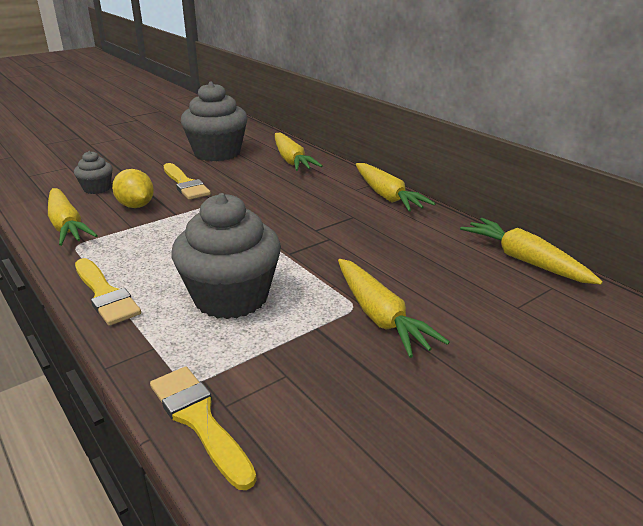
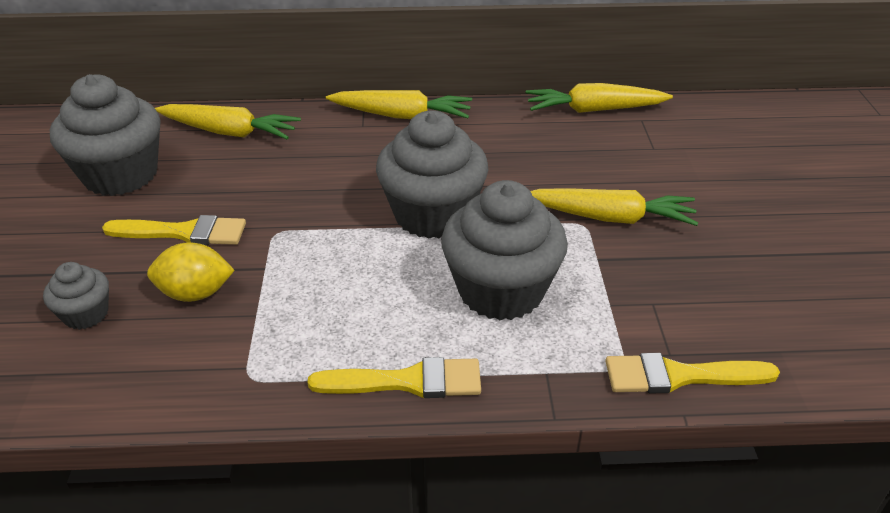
camera: 55 degrees left, 10 degrees up
(67, 225) = (177, 373): yellow carrot -> none
(289, 244) = (432, 214): none -> grey cupcake

